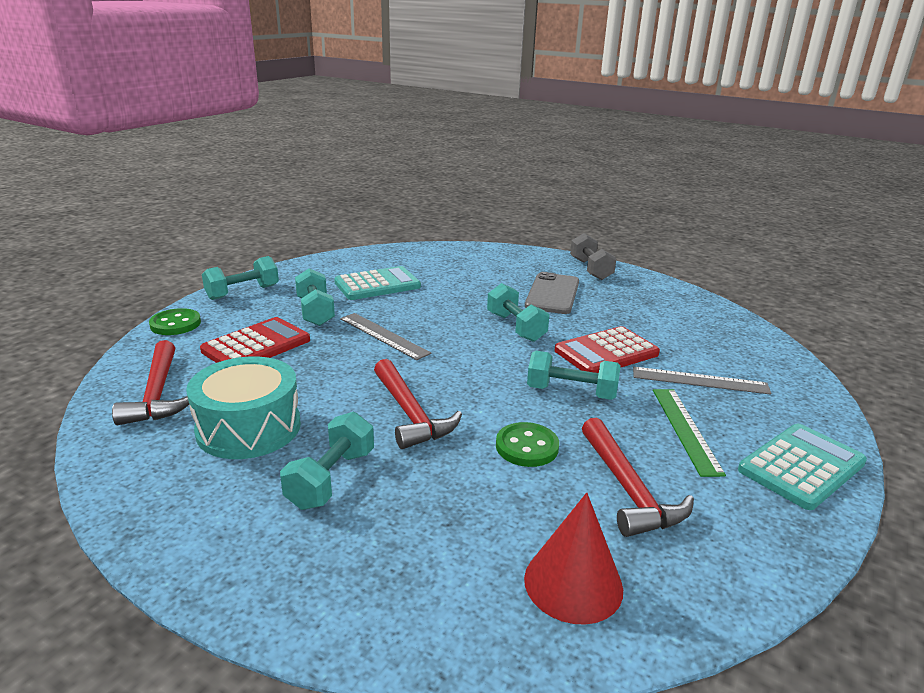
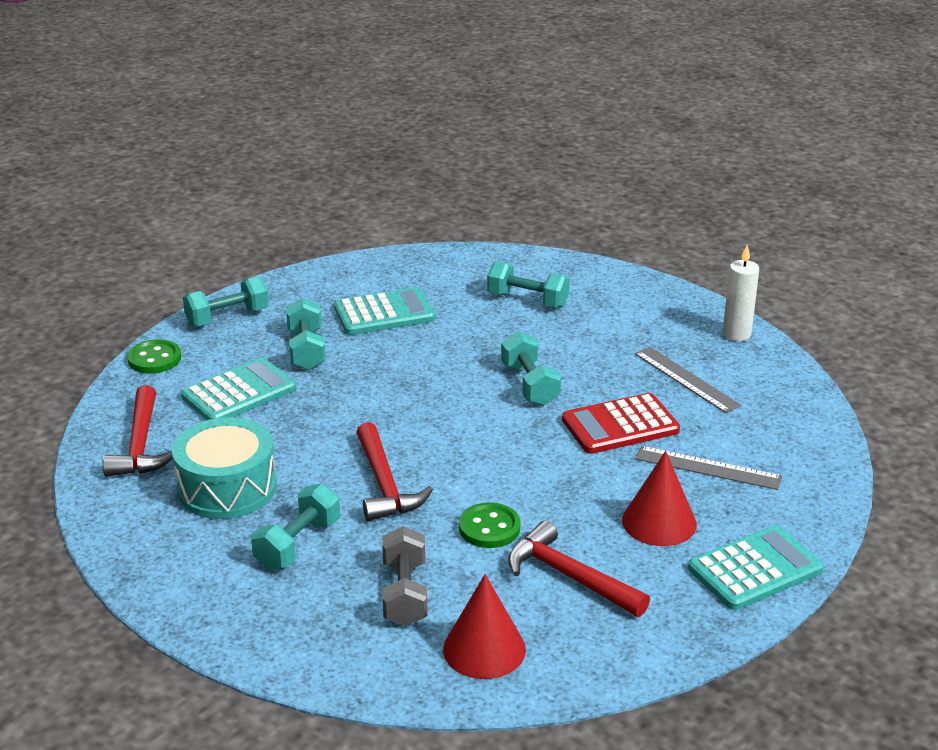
camera: 10 degrees right, 5 degrees up
(256, 345) = (239, 393): red calculator -> turquoise calculator
(384, 335) = (377, 387): grey ruler -> grey ruler (686, 379)
(552, 294) = (593, 338): grey phone -> none
(571, 392) = (558, 472): turquoise dumbbell -> turquoise dumbbell (527, 300)
(590, 269) = (658, 301): grey dumbbell -> grey dumbbell (405, 594)
(628, 489) = (569, 576): red hammer -> red hammer turned 135 degrees clockwise
(661, 287) = (736, 334): none -> white candle
(685, 429) = (659, 522): green ruler -> red cone

